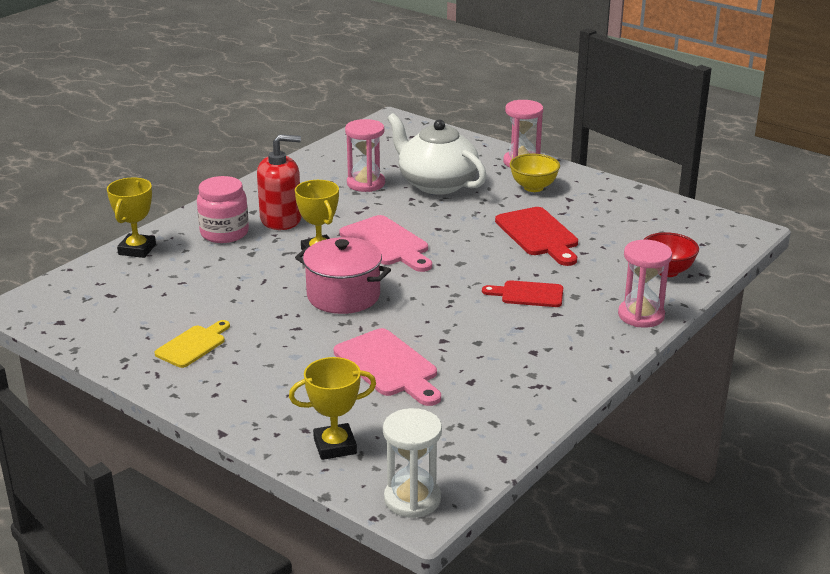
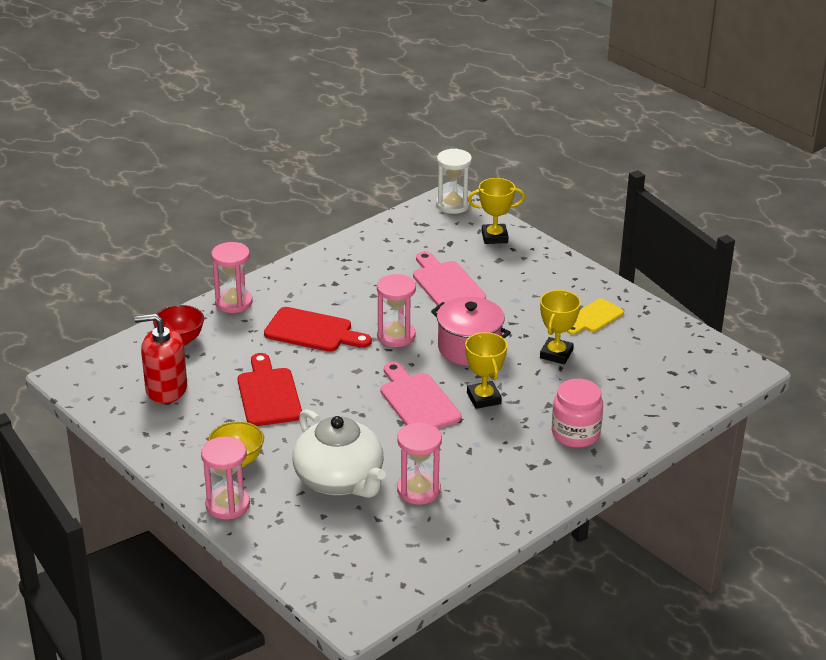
camera: 170 degrees left, 5 degrees up
(137, 249) = (659, 422): yellow trophy -> yellow trophy (556, 354)
(281, 219) = (517, 446): red soap dispenser -> red soap dispenser (166, 389)
(431, 299) = (396, 336): none -> pink hourglass
(528, 294) = (313, 331): red cutting board -> red cutting board, size x1.54

